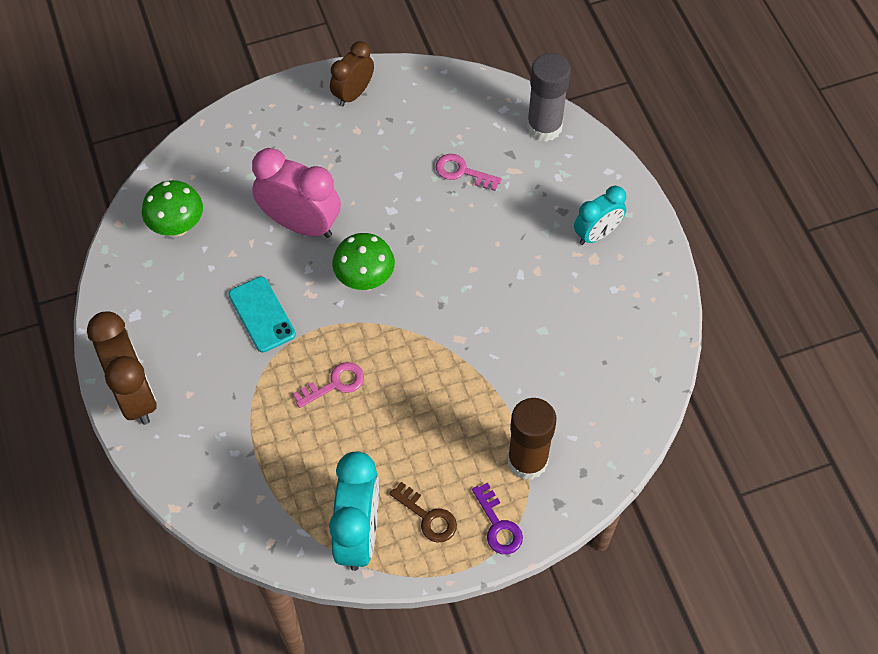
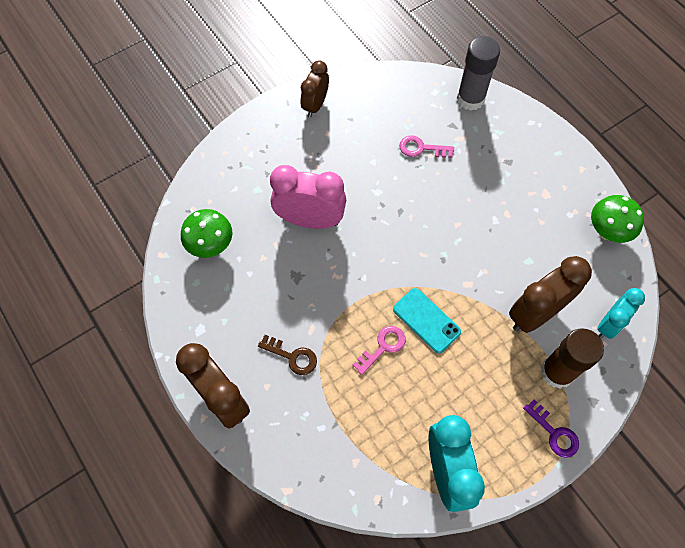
camera: 15 degrees left, 5 degrees up
(262, 314) = (304, 303): turquoise phone -> turquoise phone (426, 320)
(365, 279) = (376, 253): green mushroom -> green mushroom (607, 232)
(428, 517) = (496, 441): brown key -> brown key (292, 356)
(527, 391) = (535, 313): none -> brown clock
(597, 234) = (541, 174): turquoise clock -> turquoise clock (609, 324)

